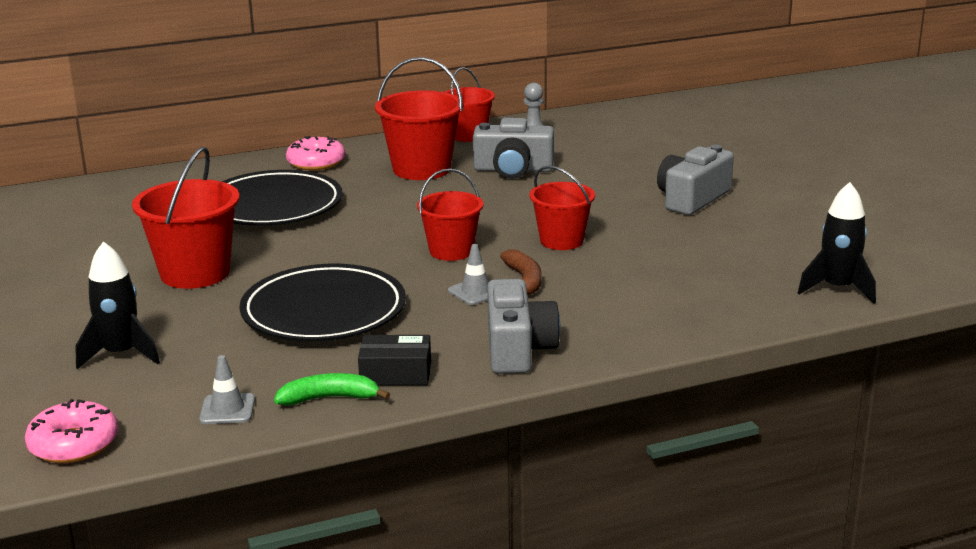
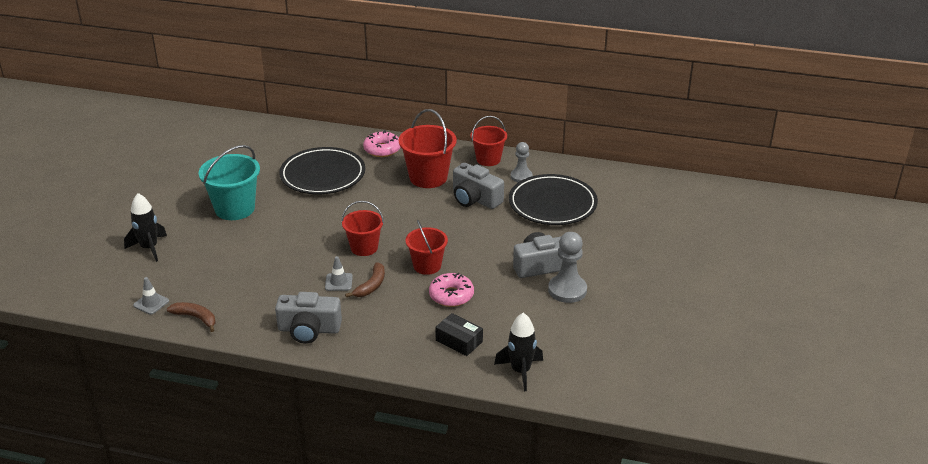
camera: 35 degrees right, 10 degrees up
(74, 444) = (78, 293): pink donut -> pink donut (451, 295)
(195, 273) = (235, 209): red bucket -> turquoise bucket
(324, 311) = (257, 261): black plate -> black plate (552, 204)
(330, 398) = (196, 318): green banana -> brown banana
(395, 373) = (239, 317): black box -> black box (459, 341)
(517, 349) = (309, 329): grey camera -> grey camera turned 60 degrees clockwise
(757, 208) = (567, 290): none -> grey pawn

